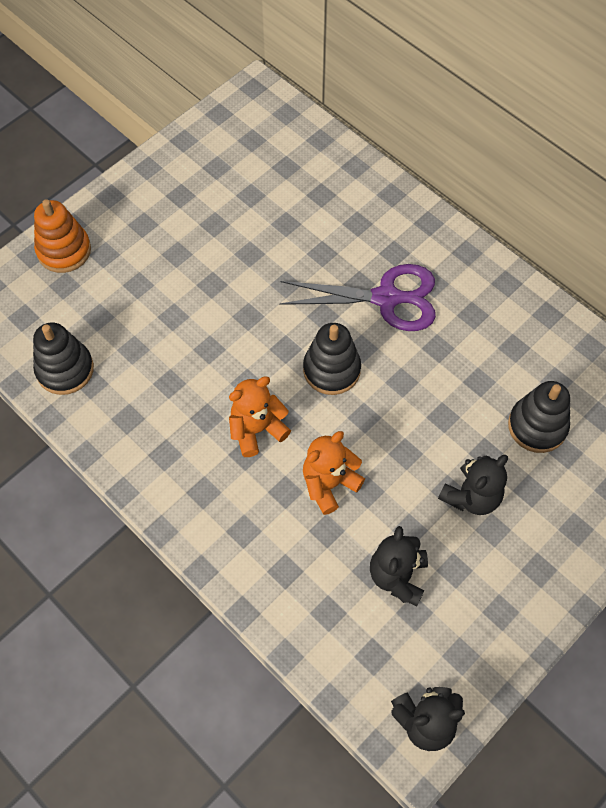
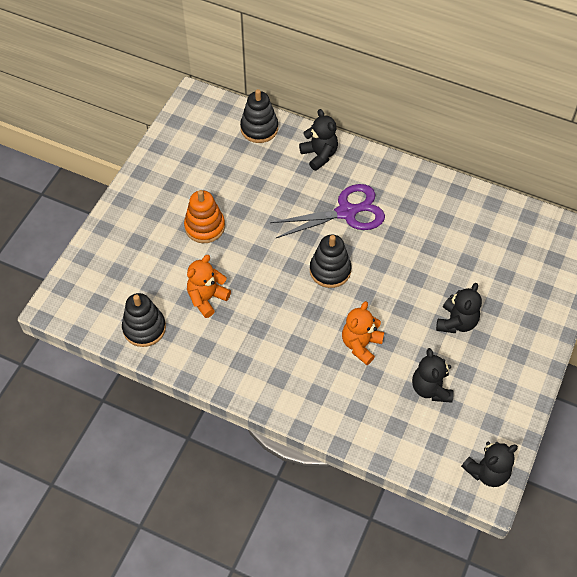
camera: 20 degrees left, 5 degrees down
(64, 250) = (106, 247): orange stacking toy -> orange stacking toy (205, 227)
(257, 429) = (297, 325): orange teddy bear -> orange teddy bear (207, 298)
(383, 211) = (319, 155): none -> black teddy bear
(537, 426) = (479, 264): black stacking toy -> black stacking toy (259, 128)

